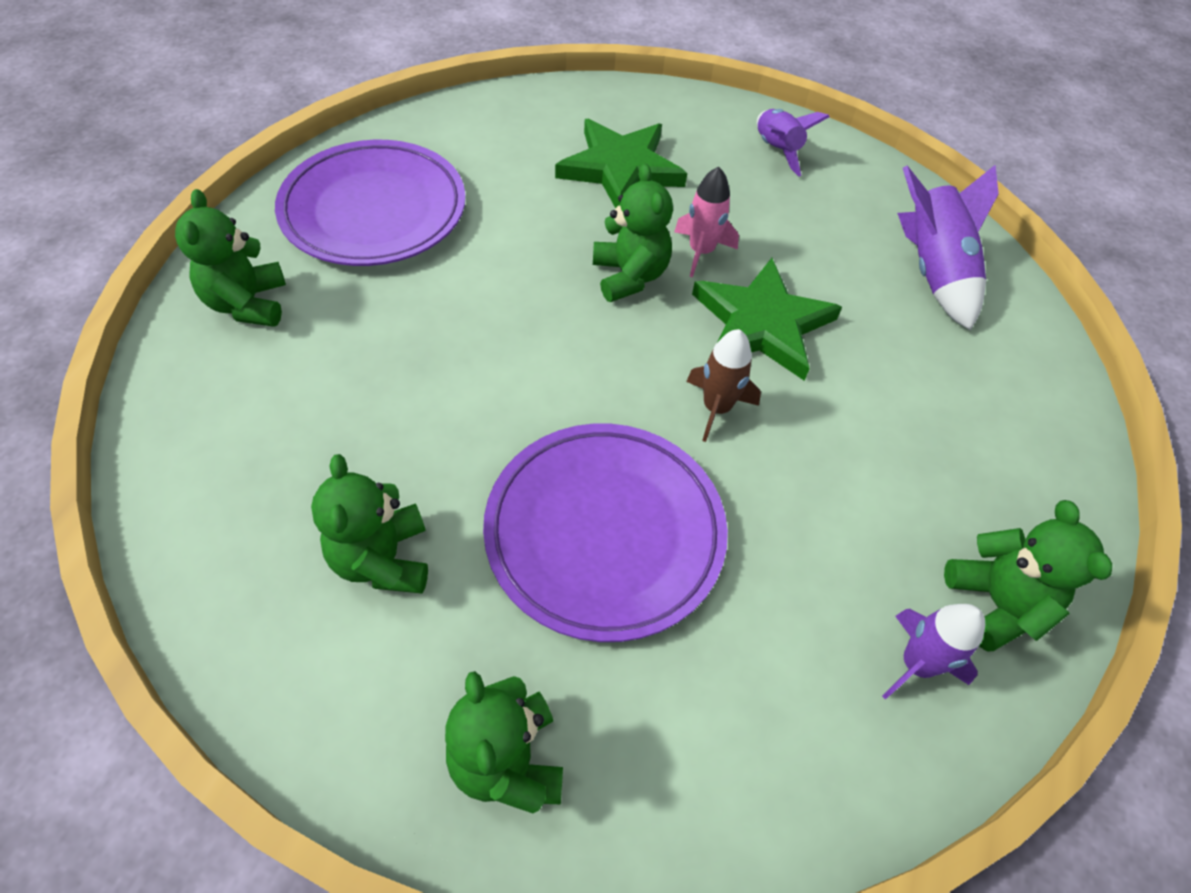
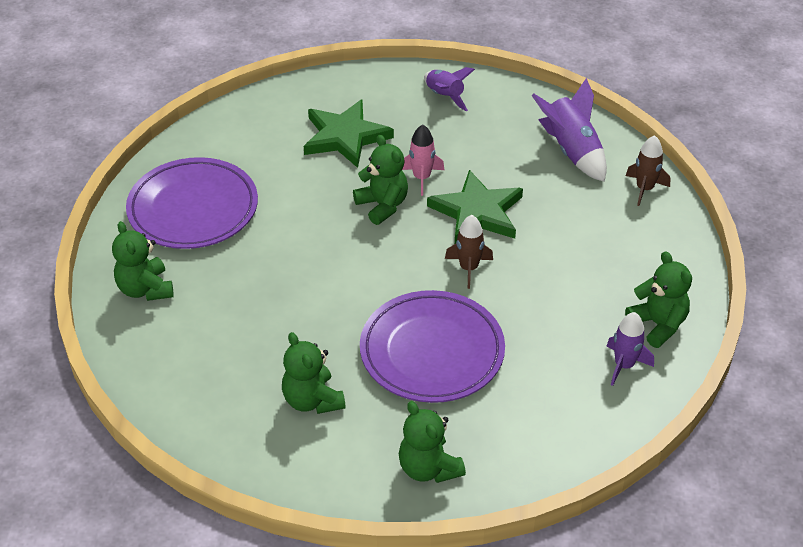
camera: 15 degrees left, 10 degrees down
(1030, 358) = (644, 189): none -> brown rocket

